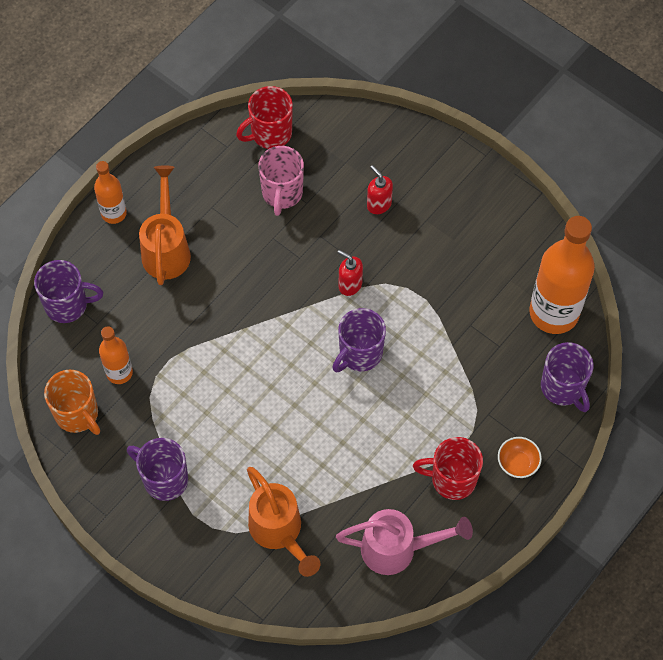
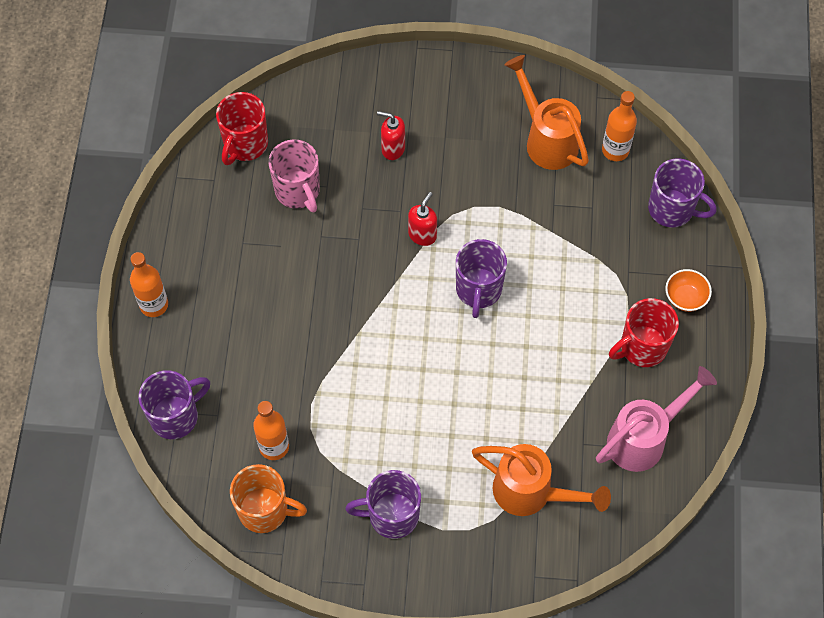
camera: 35 degrees left, 0 degrees up
(166, 248) = (229, 306): orange watering can -> orange watering can (546, 139)
(350, 285) = (422, 235): red soap dispenser -> red soap dispenser turned 120 degrees clockwise
(554, 313) = (615, 150): orange bottle -> orange bottle, size x0.53

